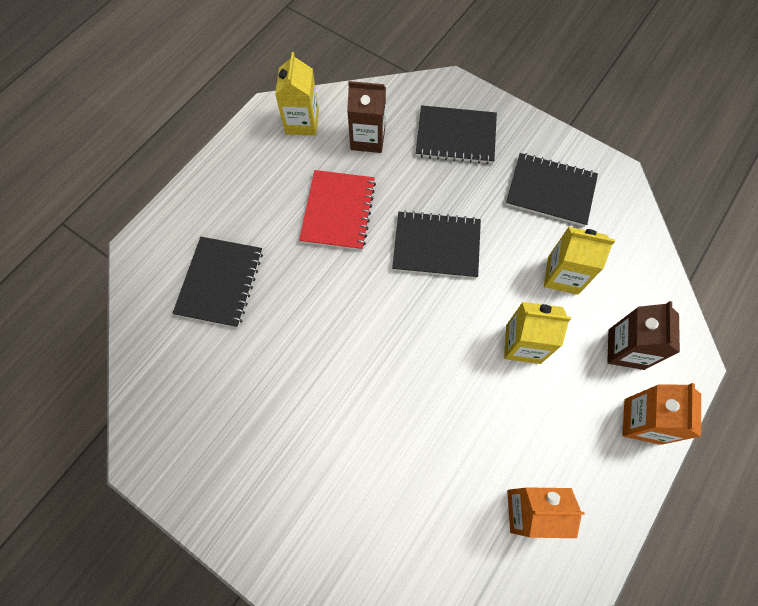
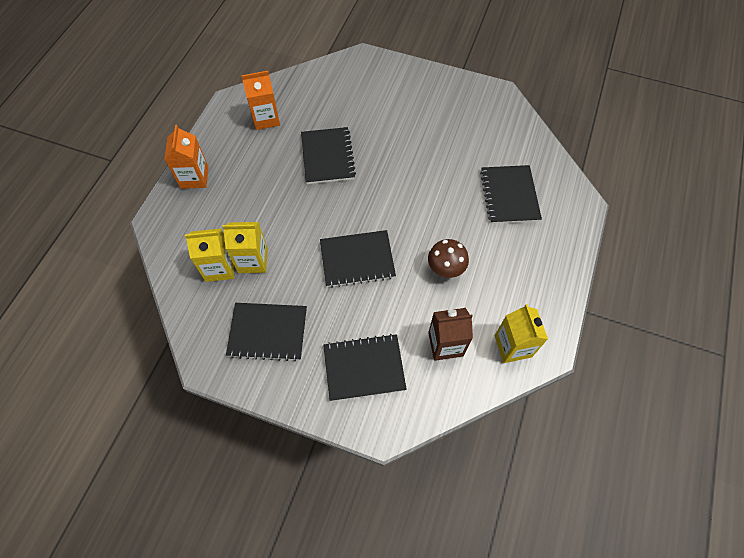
camera: 165 degrees right, 5 degrees down
(338, 211) = (445, 269): red notebook -> brown mushroom
(443, 407) = (327, 157): none -> black notebook
(523, 344) = (279, 205): yellow carton -> yellow carton (219, 268)
(626, 349) = (204, 218): brown carton -> none

